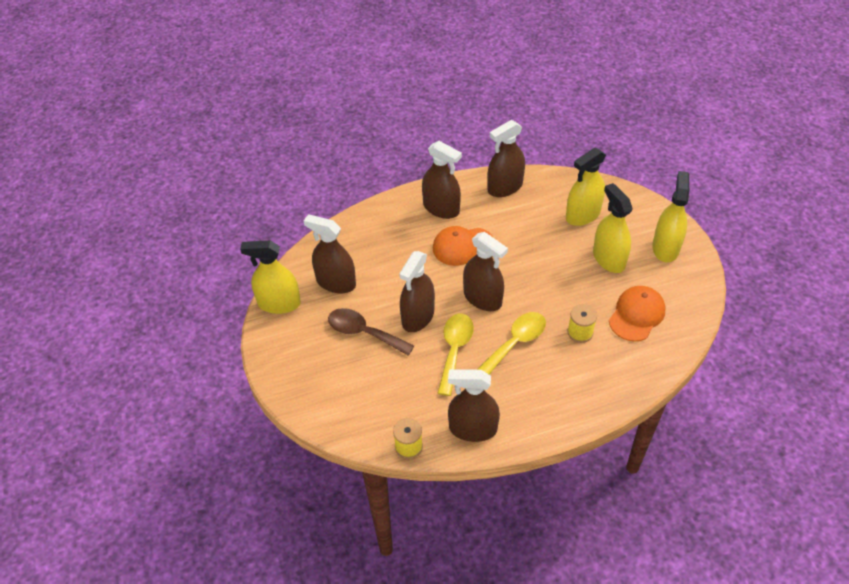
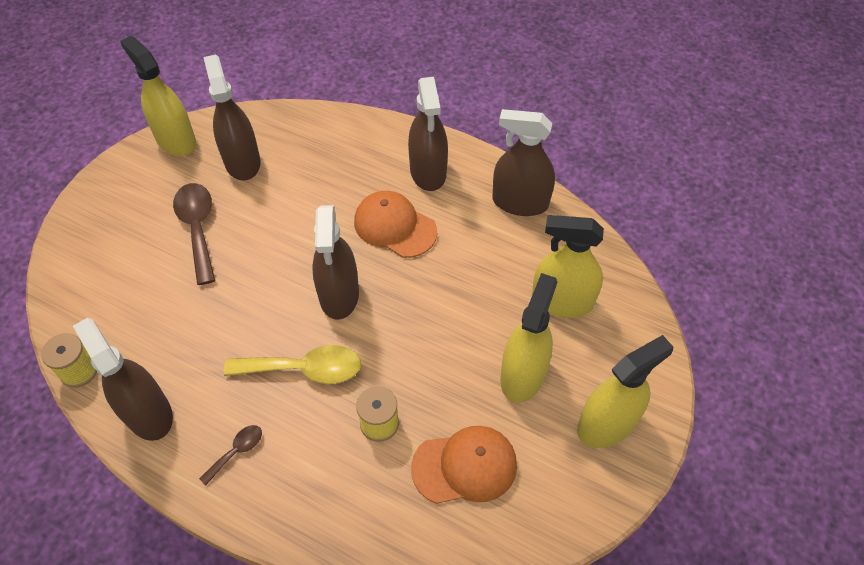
camera: 45 degrees right, 5 degrees up
(418, 316) = (260, 257): brown spray bottle -> none
(455, 350) = (243, 320): yellow spoon -> none
(537, 402) = (237, 451): none -> brown spoon

